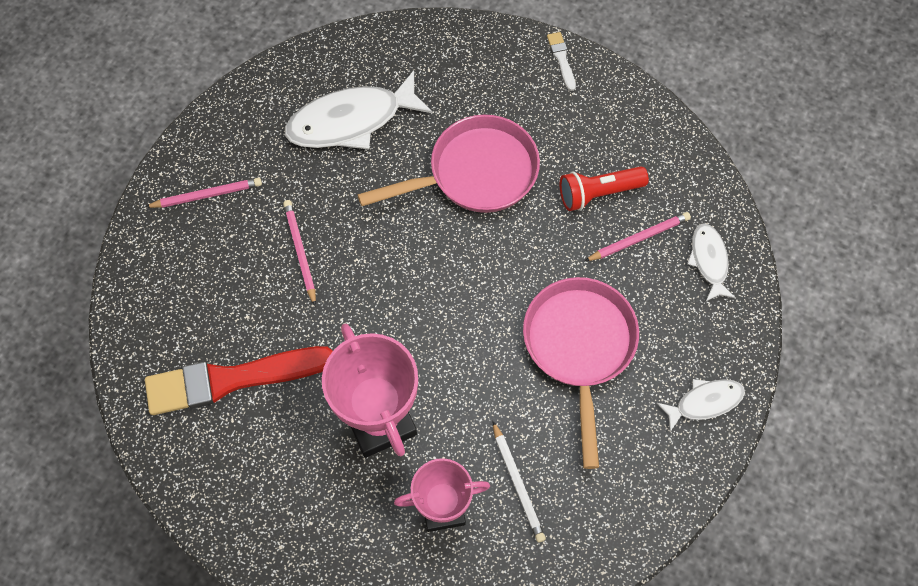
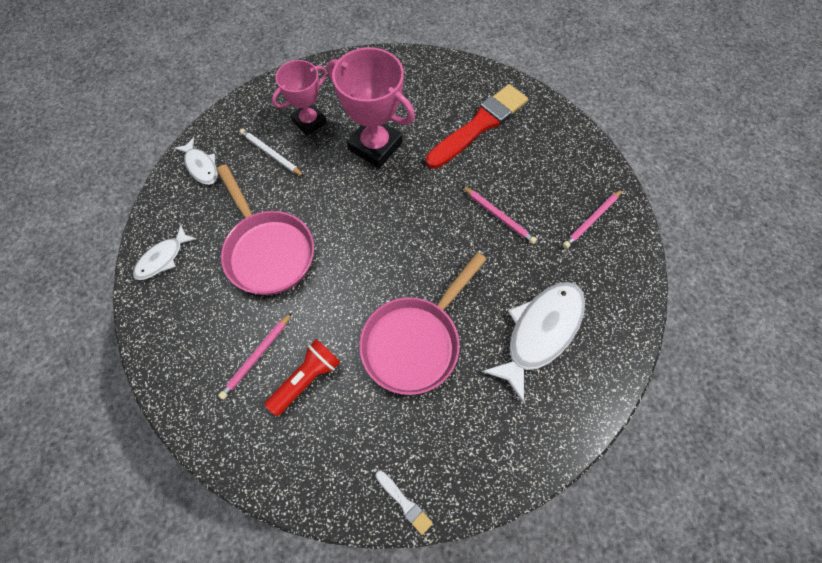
camera: 150 degrees right, 0 degrees up
(709, 261) = (191, 367): white fish -> white fish (201, 166)

